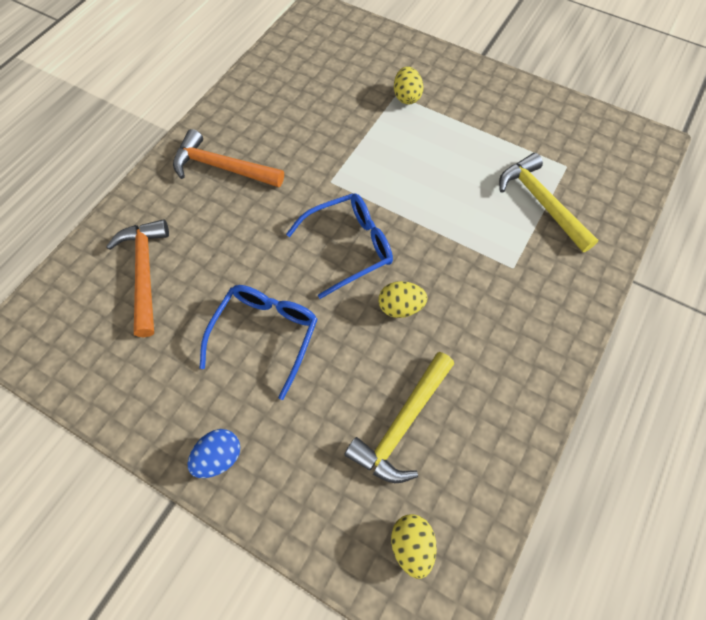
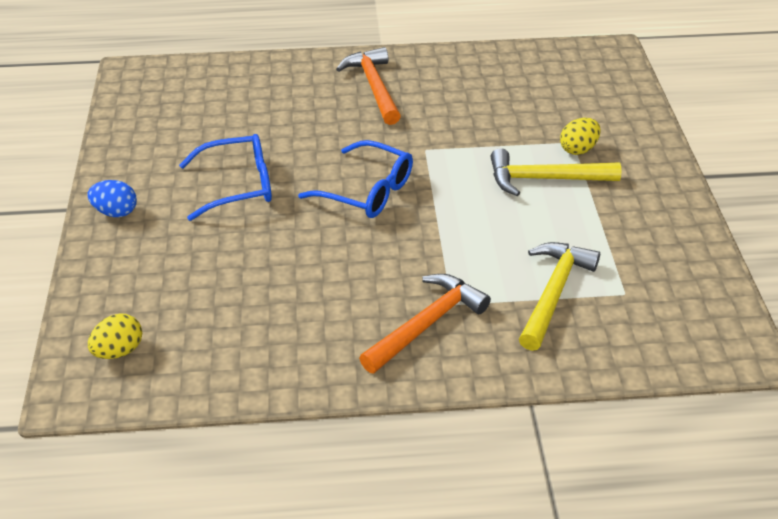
camera: 55 degrees right, 20 degrees down
(145, 273) = (237, 100): orange hammer -> orange hammer (426, 324)
(400, 307) = (335, 248): yellow egg -> none
(403, 424) = (223, 299): yellow hammer -> yellow hammer (545, 179)

